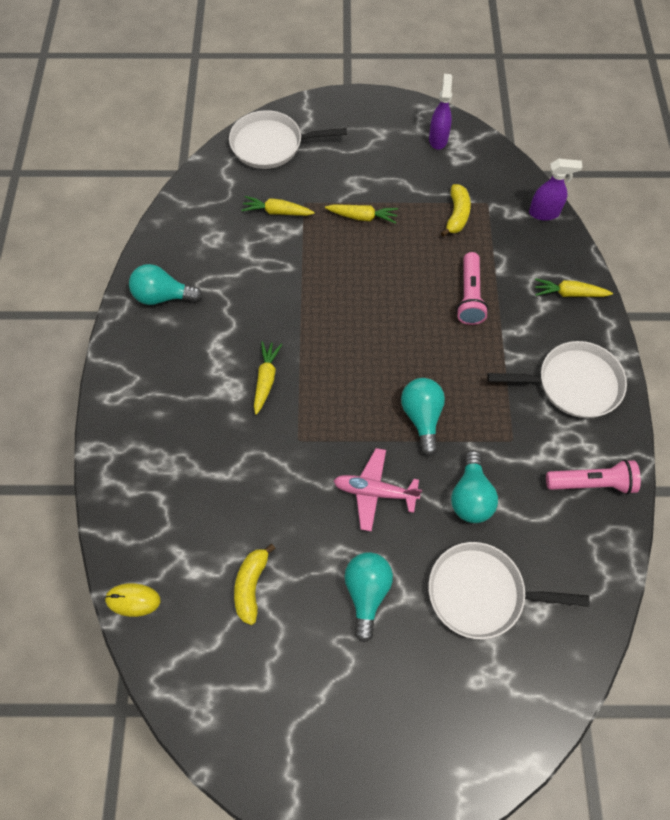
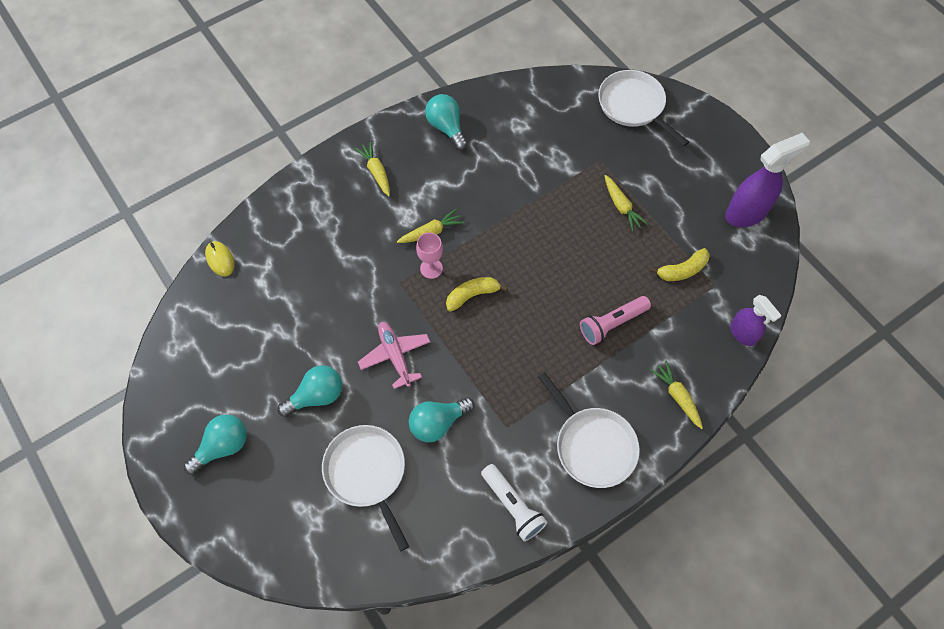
camera: 55 degrees right, 0 degrees up
(251, 586) = (274, 321): yellow banana -> yellow banana (472, 295)
(277, 212) = (576, 149): yellow carrot -> yellow carrot (376, 172)
(305, 403) = (431, 268): none -> pink goblet
(422, 417) = (478, 352): turquoise light bulb -> turquoise light bulb (223, 447)
(438, 139) = (746, 213): purple spray bottle -> purple spray bottle, size x1.63
(591, 483) = (512, 506): pink flashlight -> white flashlight

